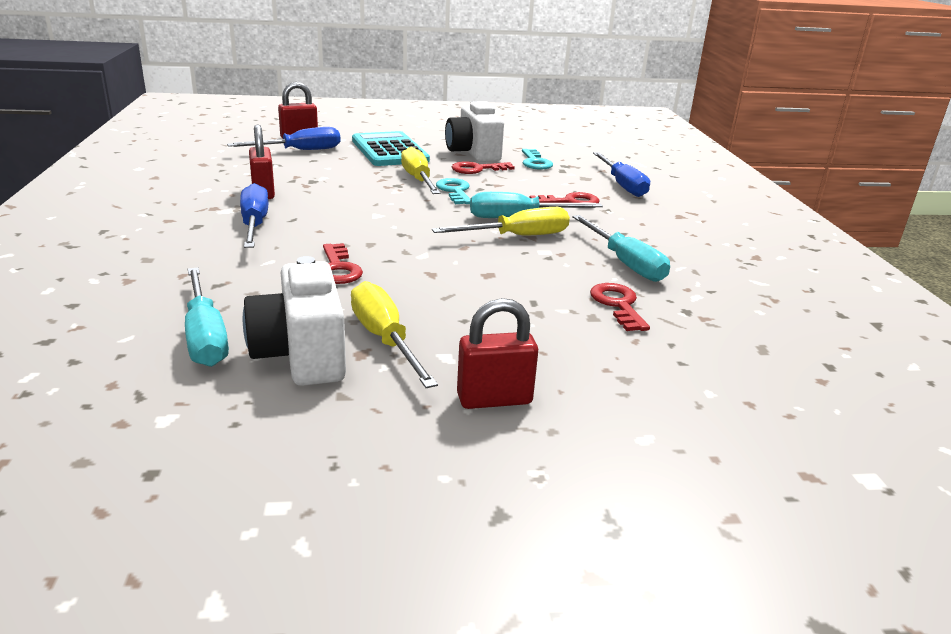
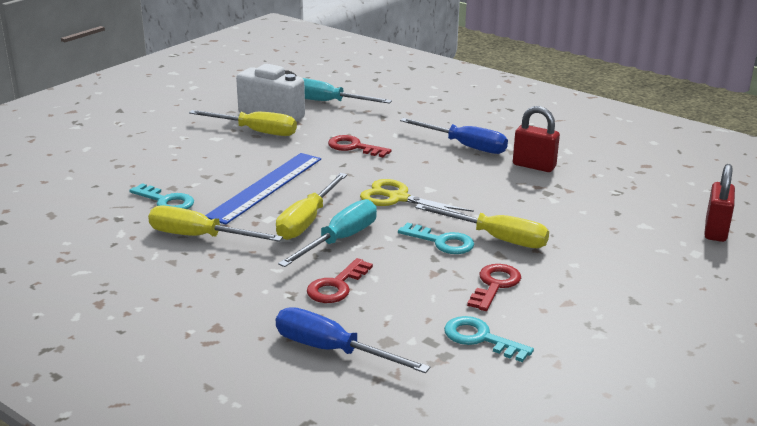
camera: 135 degrees right, 0 degrees up
(300, 151) = (658, 216): blue screwdriver -> none
(389, 150) = (619, 263): turquoise calculator -> none
(415, 219) = (398, 198): none -> yellow scissors
(473, 153) = (559, 312): white camera -> none
(494, 399) = (168, 133): red padlock -> none
(500, 274) = (265, 187): none -> blue ruler
(618, 305) = (166, 201): red key -> turquoise key
(625, 263) = (199, 237): turquoise screwdriver -> yellow screwdriver

